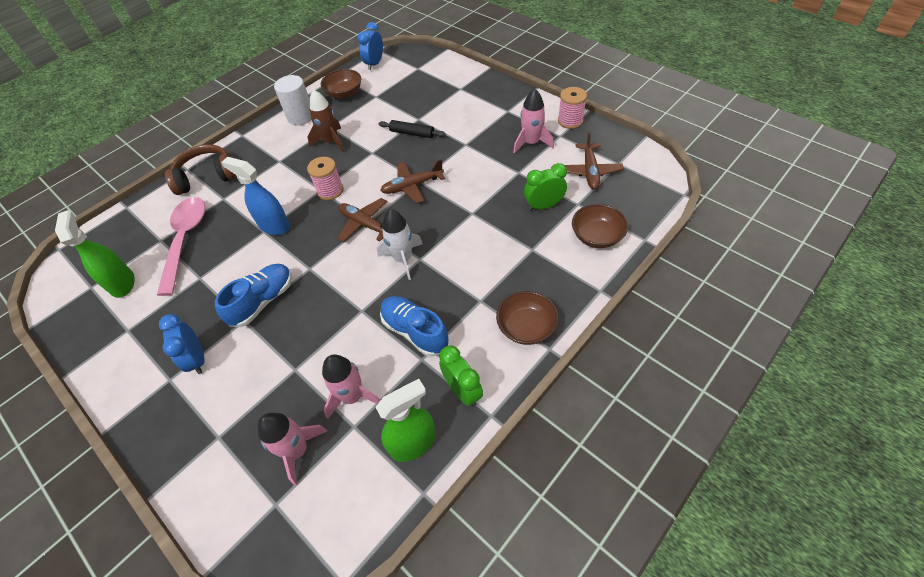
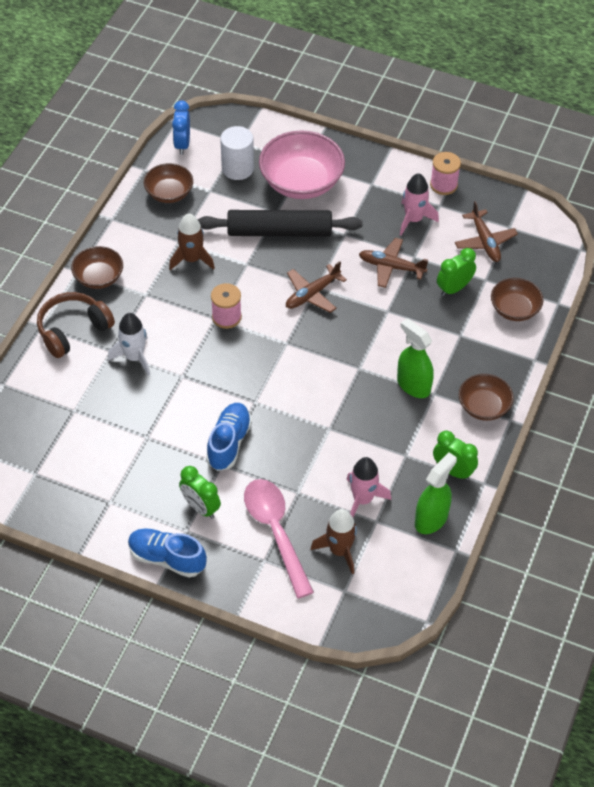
camera: 25 degrees left, 0 degrees up
(122, 283) = (68, 461): green spray bottle -> green spray bottle (413, 385)
(185, 240) = (102, 404): pink spoon -> pink spoon (275, 531)
(197, 359) = (200, 507): blue clock -> green clock
(253, 142) = (99, 277): none -> brown bowl
(274, 226) = (190, 368): blue spray bottle -> none
(297, 450) = (339, 550): pink rocket -> brown rocket
(301, 117) = (135, 234): white cylinder -> white cylinder (237, 168)
(365, 224) = (285, 345): brown plane -> brown plane (391, 267)
(403, 259) = (343, 372): white rocket -> white rocket (134, 357)
(412, 133) = (279, 231): black rolling pin -> black rolling pin, size x2.02
(415, 331) = (388, 434): blue shoe -> blue shoe (167, 558)
(450, 101) = (301, 182): none -> pink bowl

